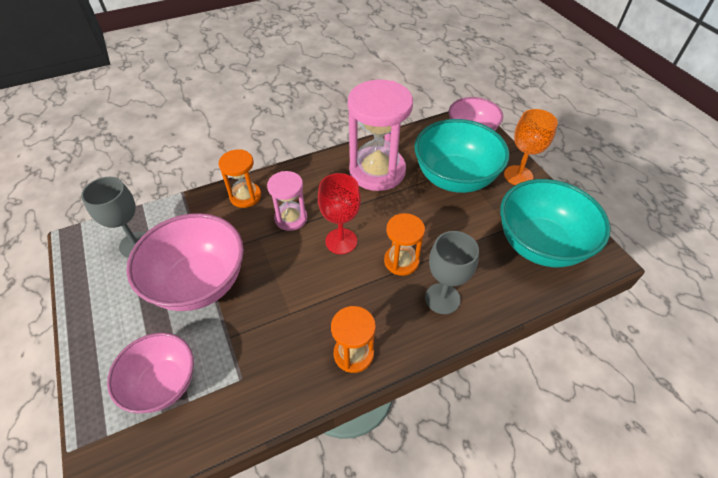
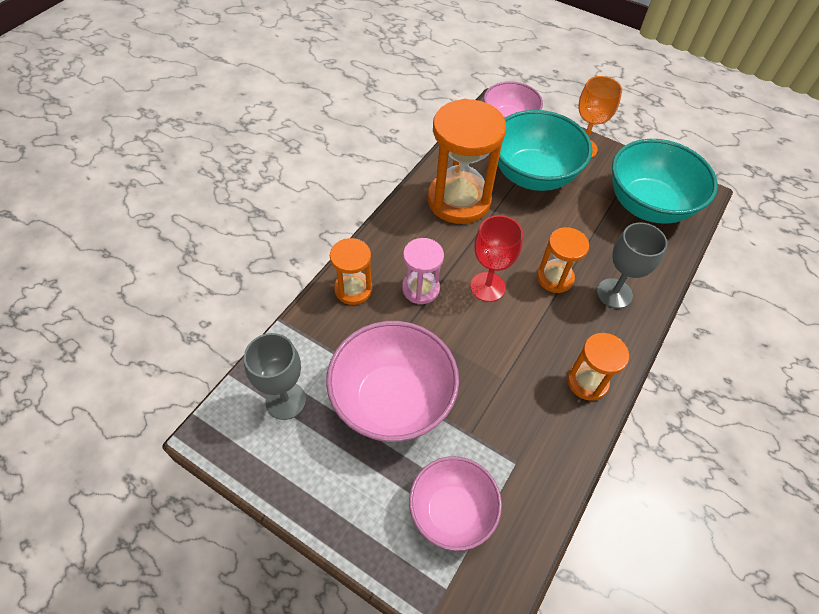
camera: 35 degrees left, 5 degrees up
(377, 171) = (459, 200): pink hourglass -> orange hourglass

